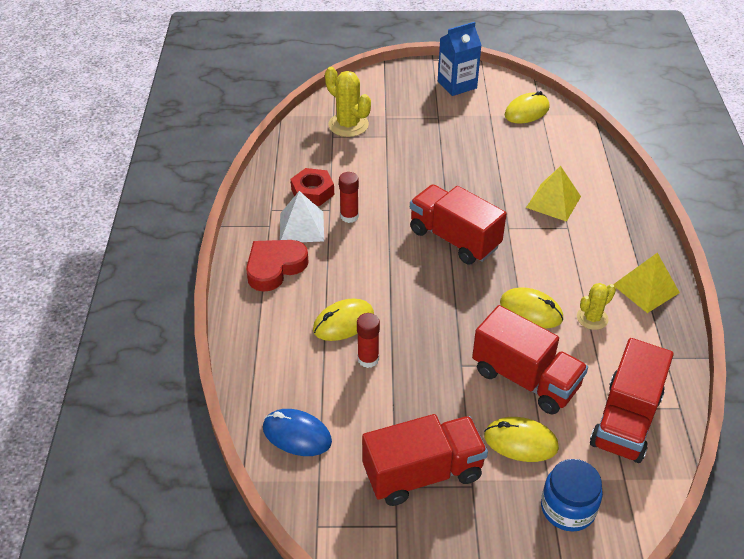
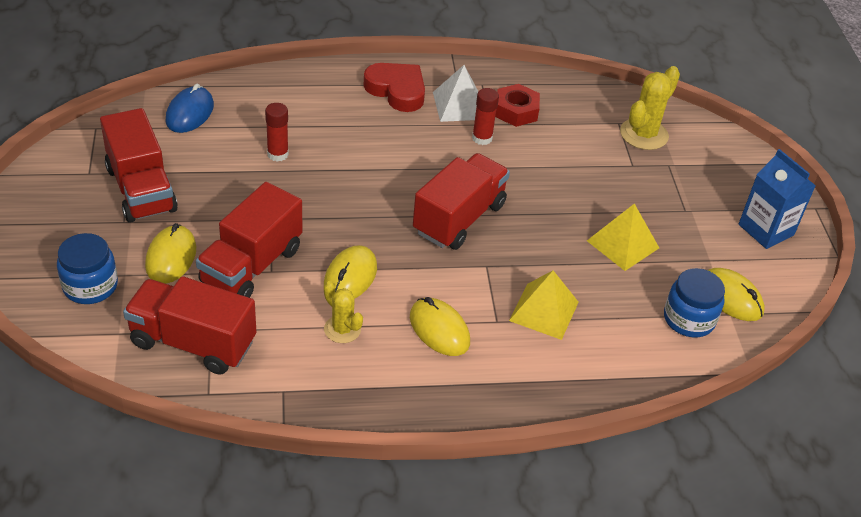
camera: 80 degrees right, 0 degrees up
(343, 322) = (325, 137): yellow mouse -> yellow mouse (439, 329)
(550, 133) = (688, 319): none -> blue jar
(645, 288) = (396, 386): yellow pyramid -> yellow pyramid (622, 244)

